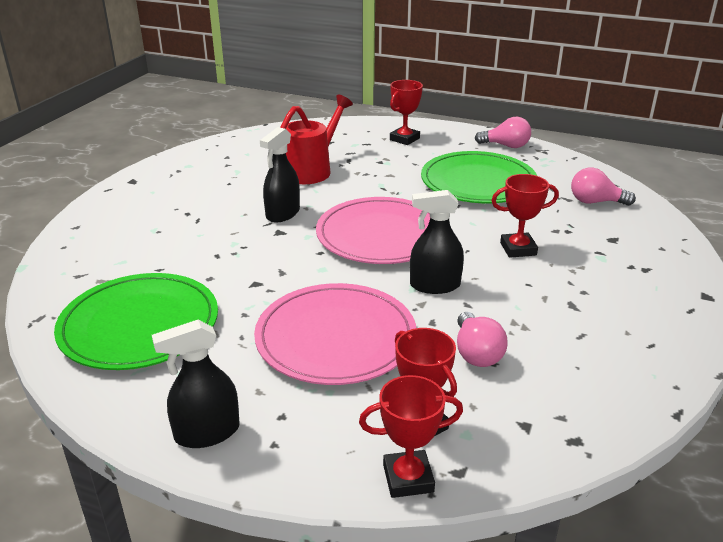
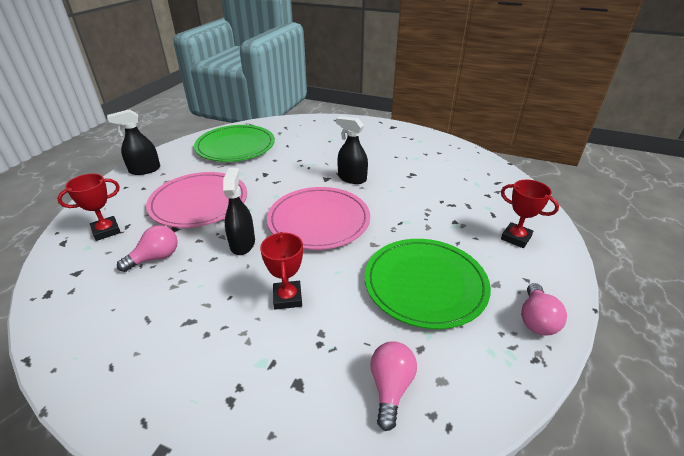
camera: 90 degrees right, 5 degrees up
(207, 433) = (145, 170): black spray bottle -> black spray bottle turned 90 degrees counterclockwise
(311, 170) = (426, 187): red watering can -> none
(408, 478) = (72, 225): red trophy -> none
(476, 353) = (155, 258): pink light bulb -> pink light bulb turned 150 degrees clockwise

